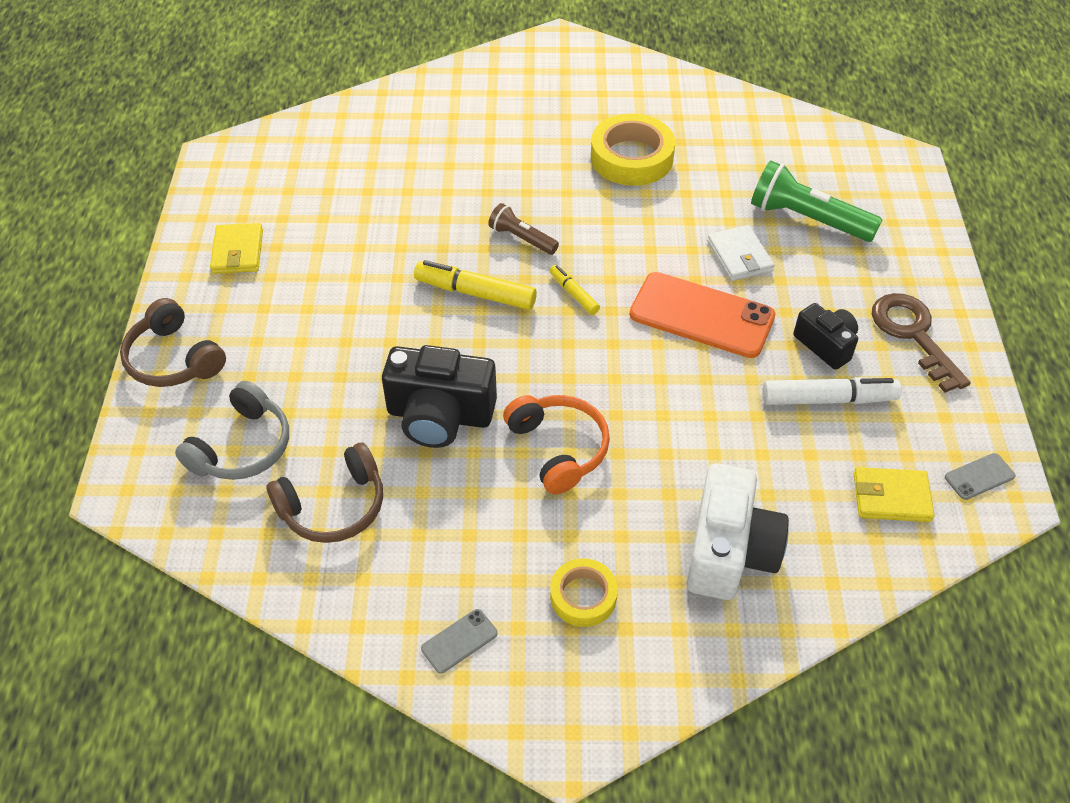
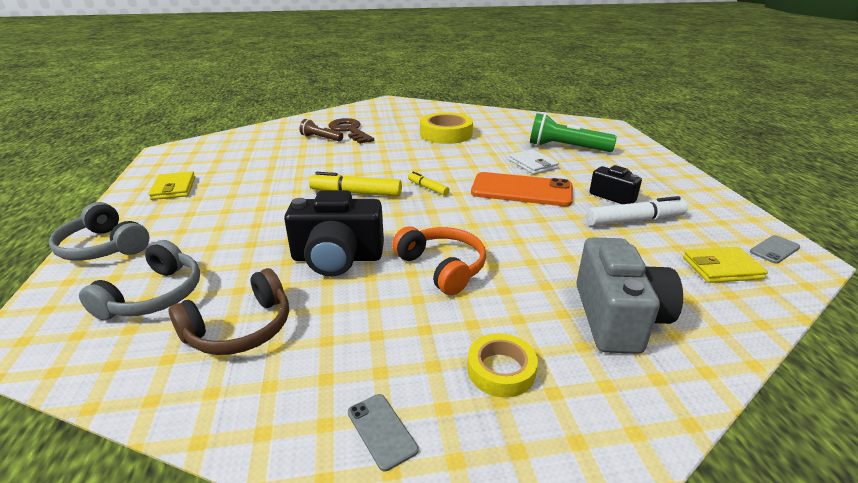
camera: 10 degrees left, 20 degrees down
(173, 359) = (104, 247): brown headphones -> grey headphones
(459, 641) = (381, 431): grey phone -> grey phone turned 75 degrees counterclockwise
(522, 238) = (384, 168): brown flashlight -> brown flashlight (321, 138)
(729, 551) = (618, 318): white camera -> grey camera
(913, 335) = (667, 187): brown key -> brown key (349, 130)

